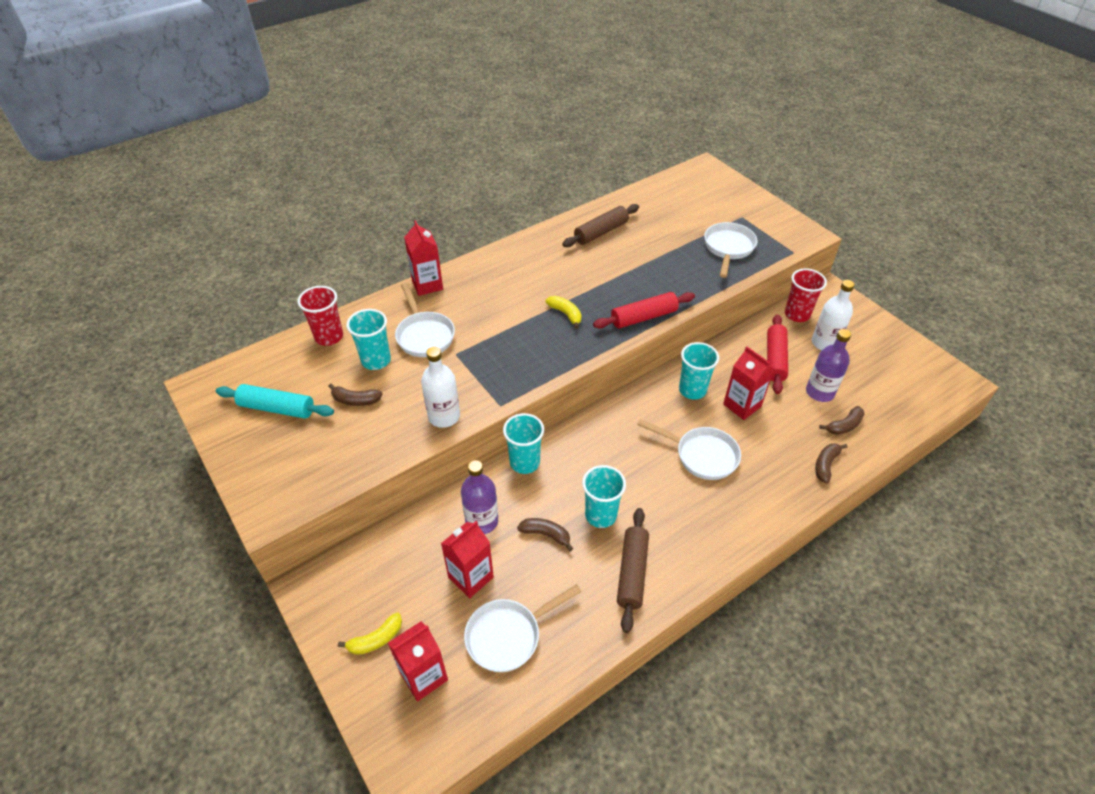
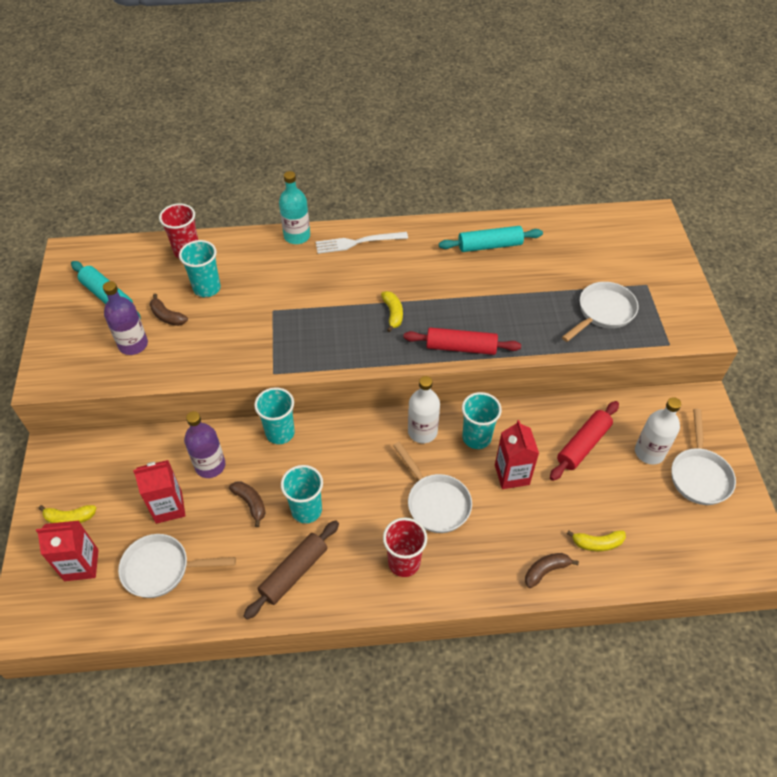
camera: 30 degrees right, 5 degrees up
(424, 335) = (260, 282): white pan -> white pan (699, 475)
(427, 285) = (297, 236): red carton -> turquoise bottle
(444, 416) = (222, 362): white bottle -> white bottle (422, 432)
(487, 270) = (358, 242): none -> white fork
(601, 232) = (490, 246): brown rolling pin -> turquoise rolling pin
(797, 314) = (645, 410): red cup -> red cup (404, 562)
(819, 392) = (601, 499): purple bottle -> purple bottle (133, 344)
(844, 426) = (597, 543): brown banana -> yellow banana

